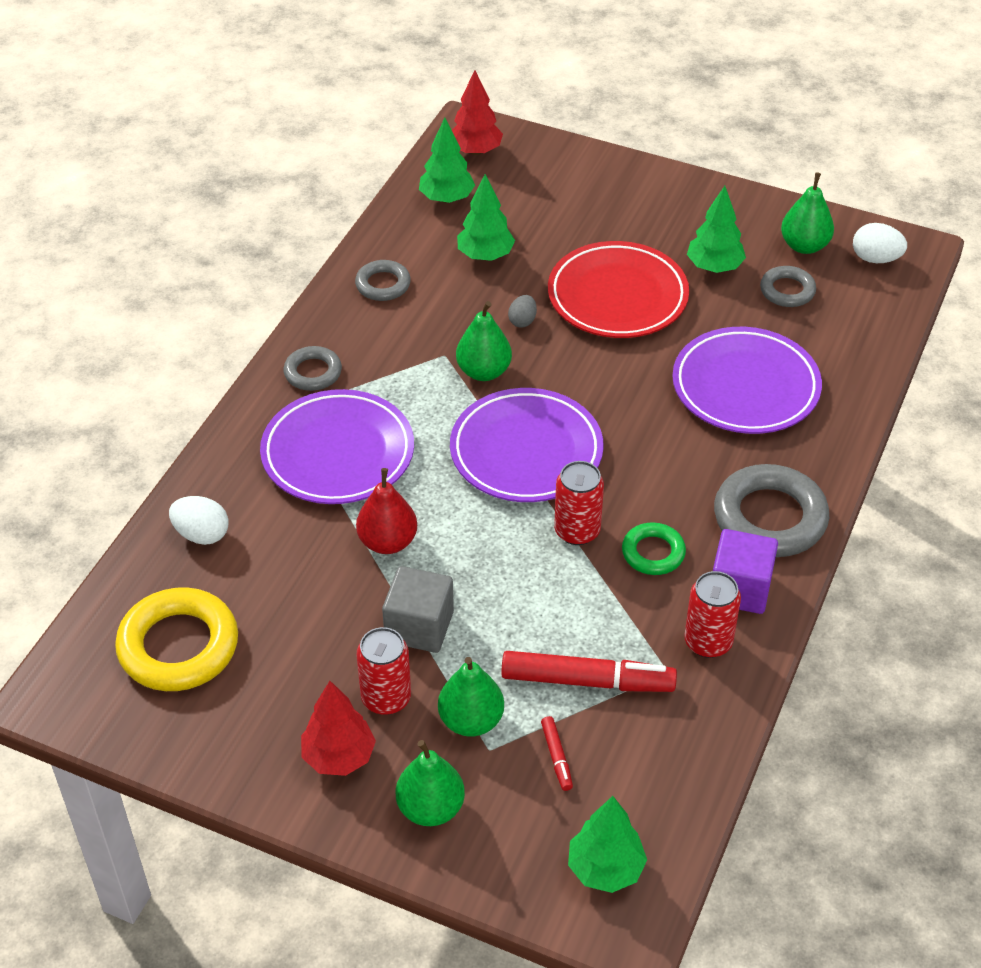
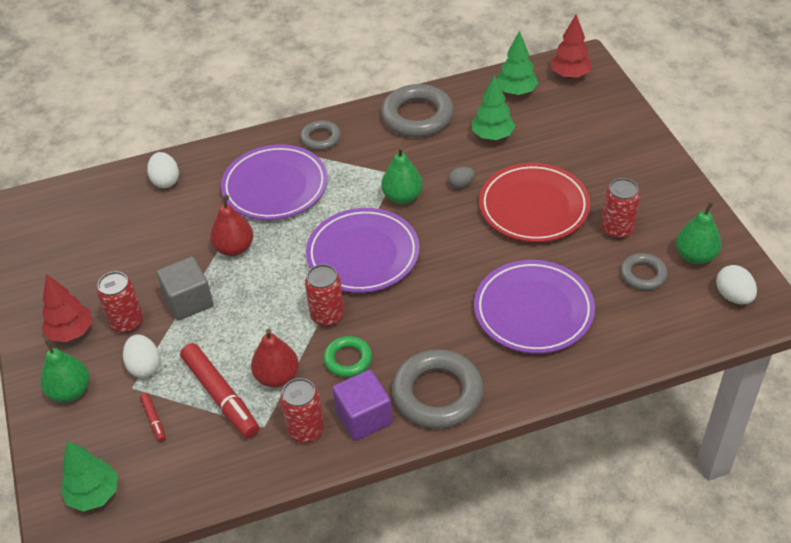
camera: 50 degrees right, 0 degrees up
(178, 646) = (86, 225): yellow ring -> none
(383, 284) = (417, 116): grey ring -> grey ring, size x1.82
(471, 720) = (144, 366): green pear -> white egg
(556, 756) = (154, 419): red marker -> red marker turned 60 degrees counterclockwise
(613, 620) = (277, 377): none -> red pear
(714, 267) = (617, 230): green tree -> red can

